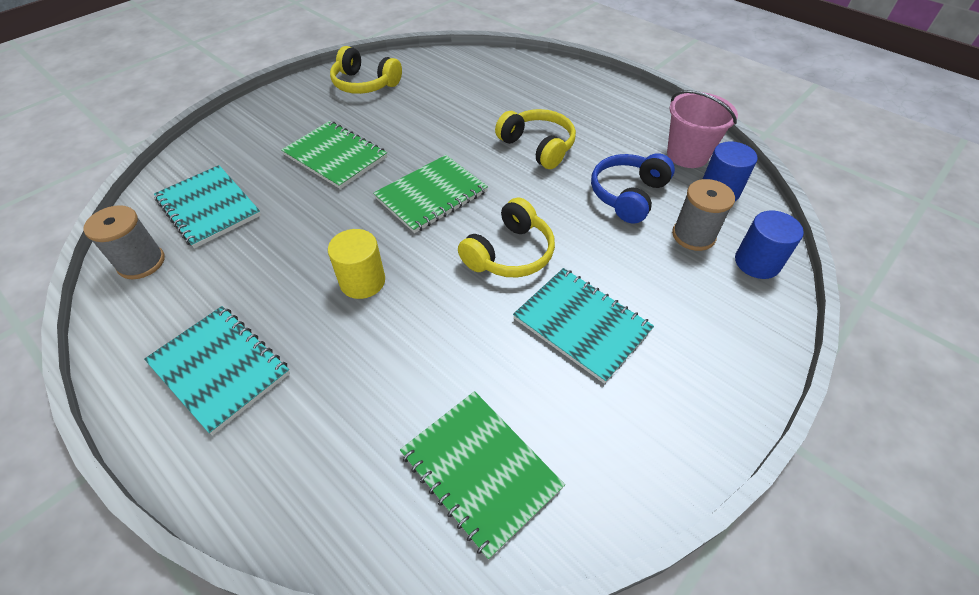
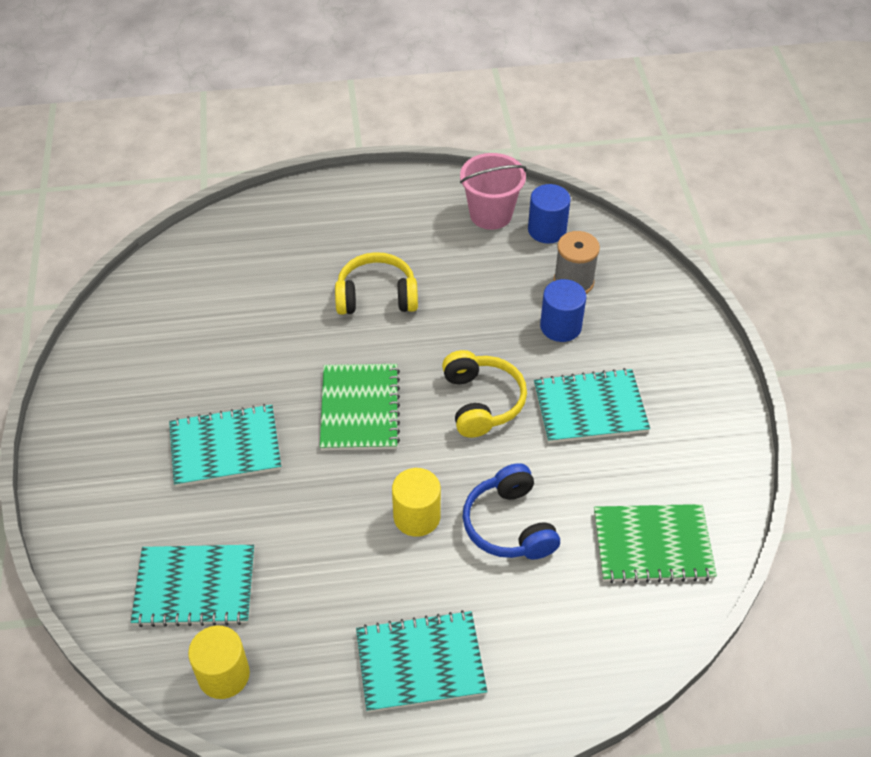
camera: 50 degrees left, 0 degrees up
(141, 263) = (224, 675): grey spool -> yellow cylinder
(335, 156) = (225, 448): green notebook -> turquoise notebook
(365, 84) = (127, 358): yellow headphones -> none
(628, 195) = (495, 285): blue headphones -> blue headphones (509, 525)
(757, 262) = (630, 270): blue cylinder -> blue cylinder (560, 326)

